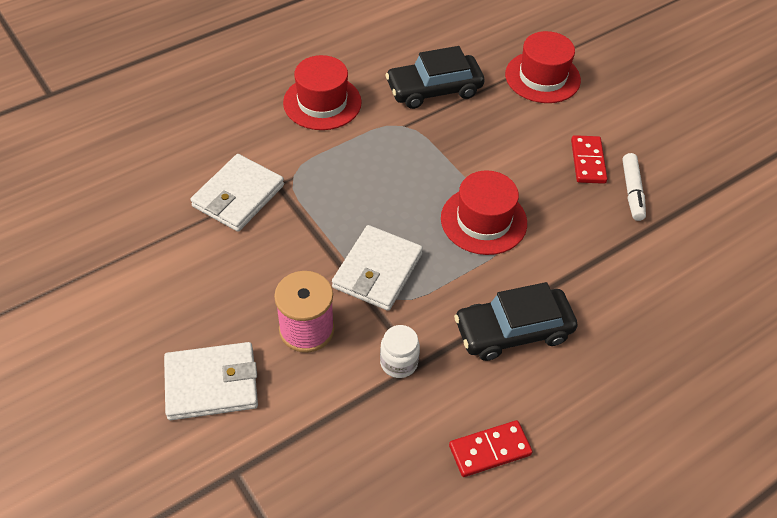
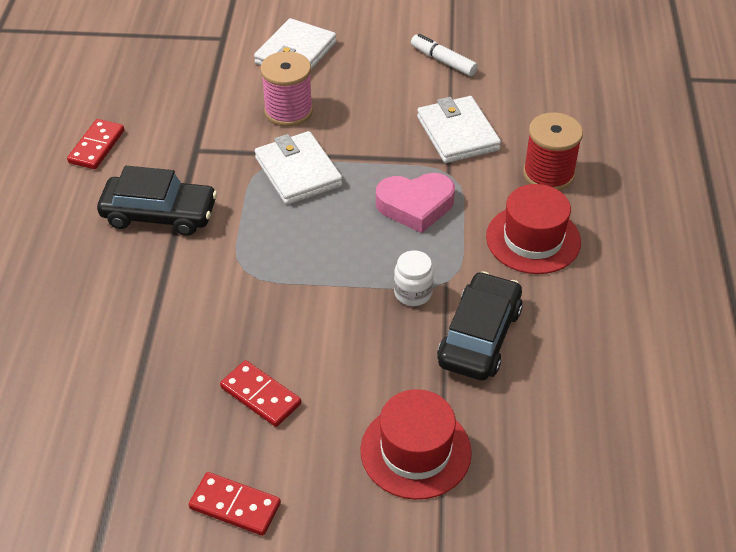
camera: 130 degrees right, 5 degrees down
(243, 123) = (548, 174): none -> red spool
(347, 178) = (415, 206): none -> pink heart
(399, 362) = (209, 140): white jar -> white jar (413, 293)
(483, 220) = (277, 265): red hat -> none
(513, 331) = (159, 214): black car -> black car turned 75 degrees clockwise
(632, 191) = (189, 402): white marker -> white marker (443, 61)
(661, 128) = (235, 506): none -> red domino

